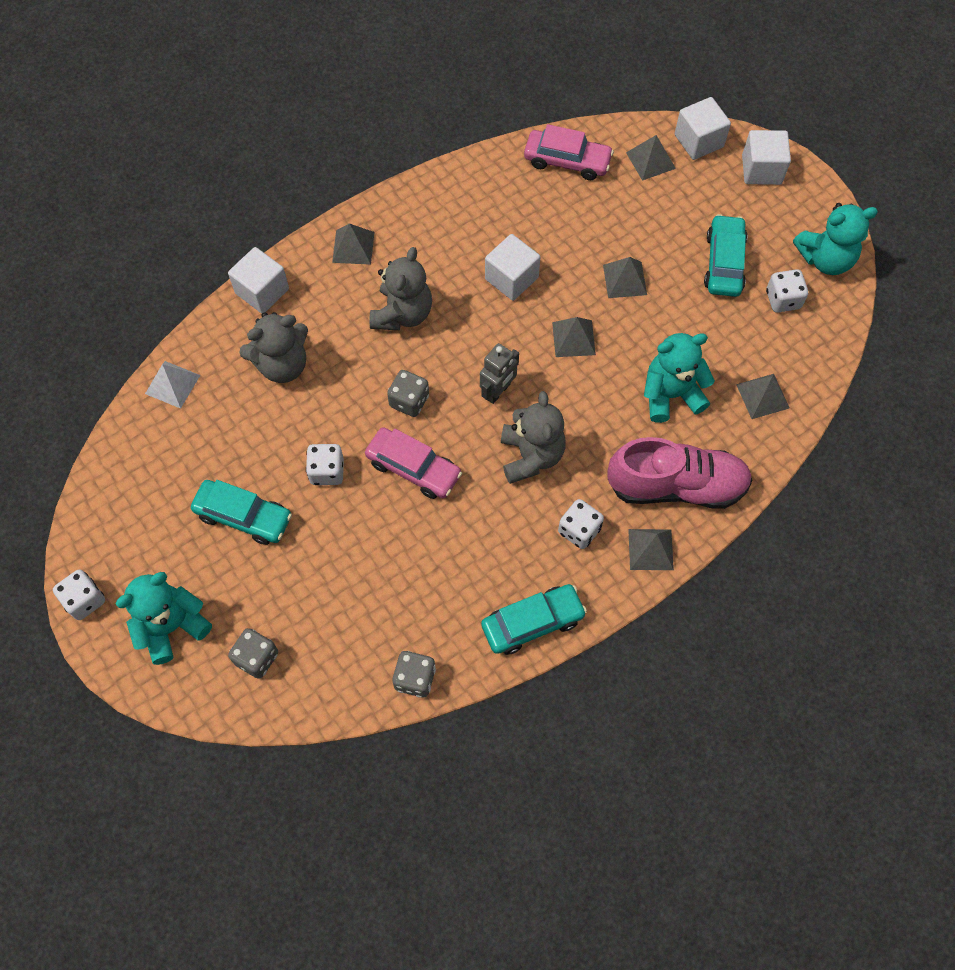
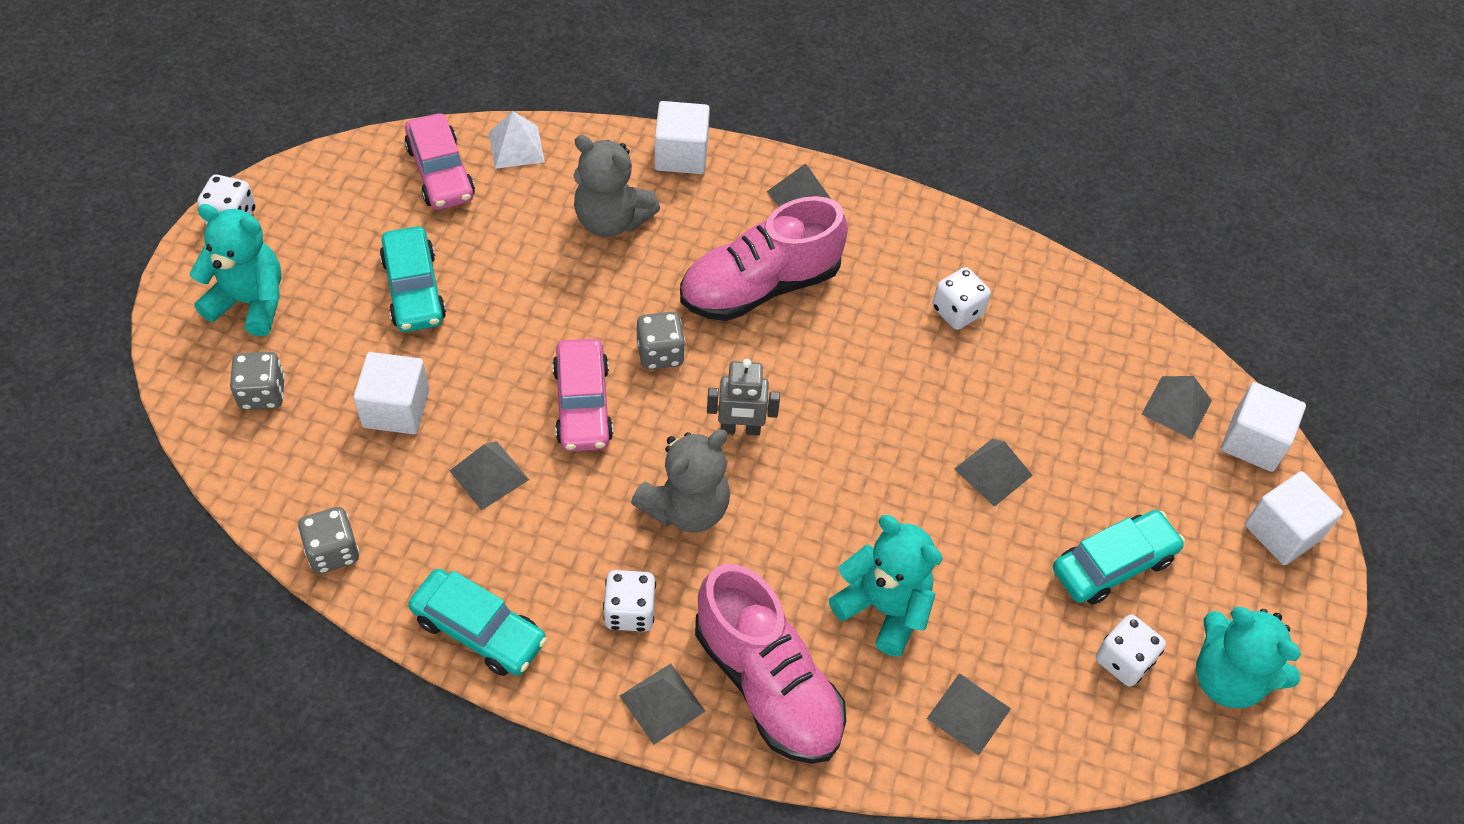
camera: 50 degrees right, 10 degrees down
(327, 471) = (519, 329): white dice -> white dice (957, 311)
(402, 313) = (760, 286): grey teddy bear -> pink shoe
(511, 278) = (893, 360): white cube -> white cube (396, 409)
(567, 161) = (1092, 326): pink car -> pink car (440, 172)
(573, 338) = (870, 464): grey pyramid -> grey pyramid (489, 475)

